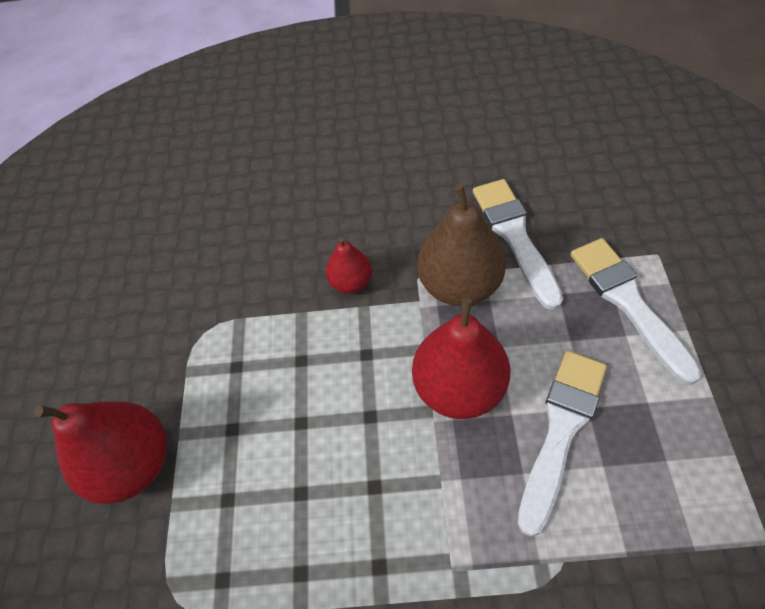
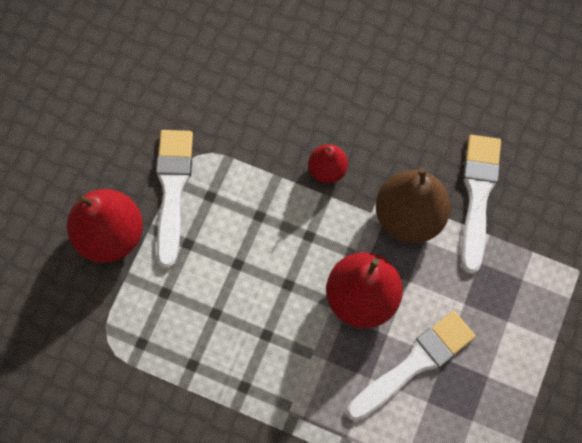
camera: 20 degrees right, 15 degrees up
(628, 302) = (527, 297): white brush -> white brush (172, 190)

